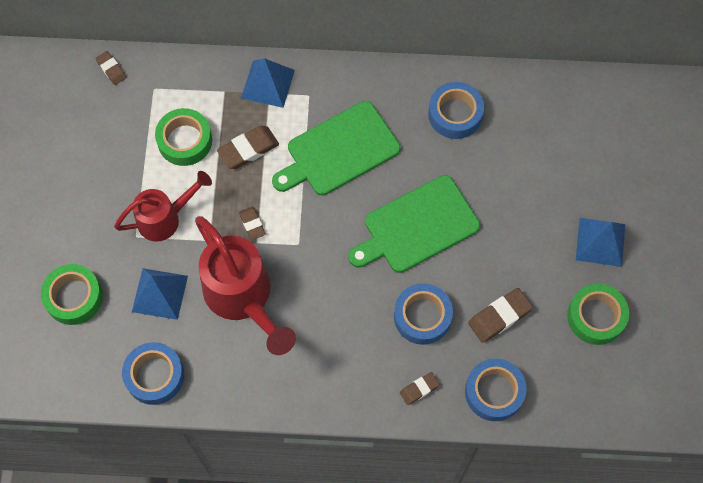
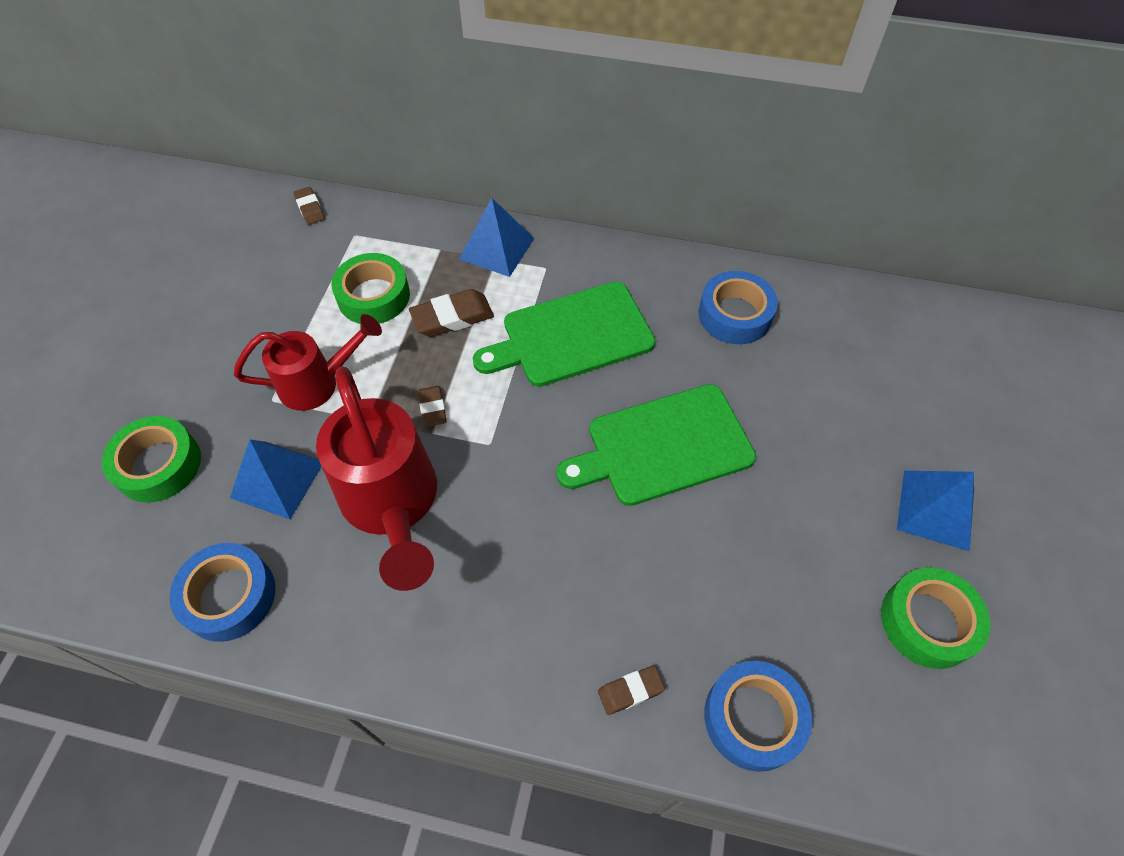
camera: 10 degrees right, 10 degrees down
(422, 316) = (652, 575): blue tape -> none
(499, 317) = (772, 596): brown eraser -> none

